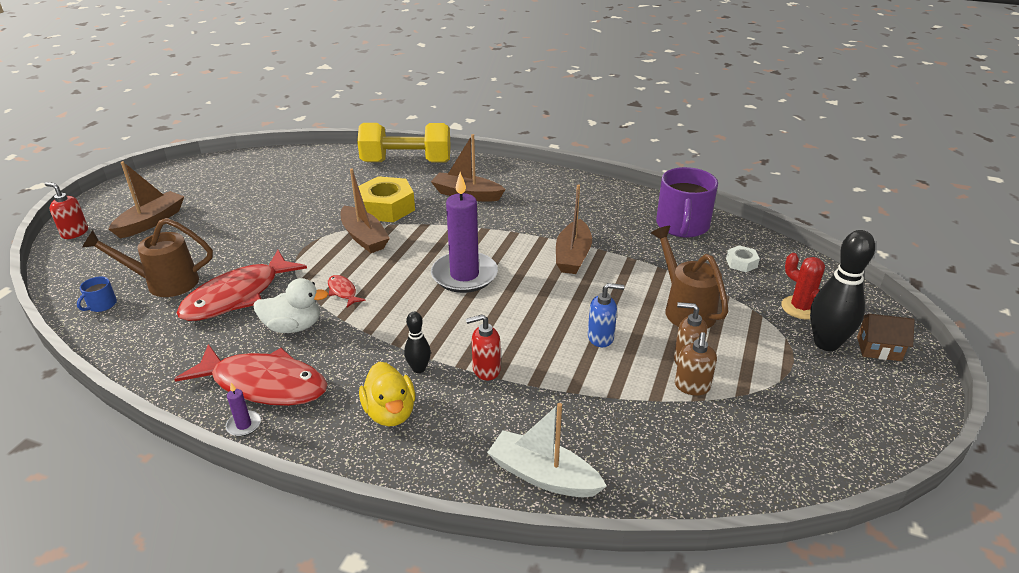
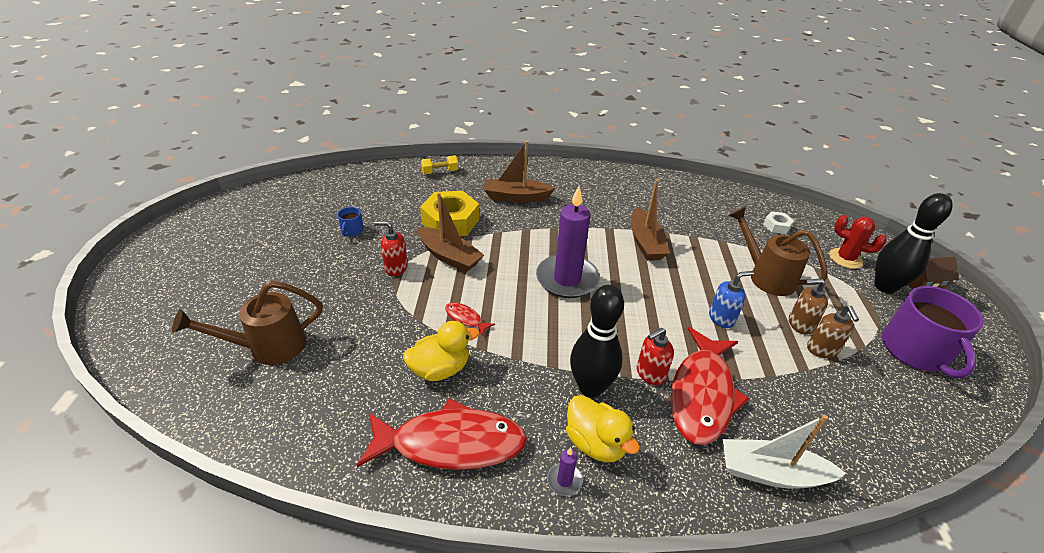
camera: 20 degrees left, 5 degrees up
(75, 233) = (123, 306): red soap dispenser -> red soap dispenser (396, 268)
(101, 305) = (208, 389): blue mug -> blue mug (352, 230)
(151, 222) = (210, 277): brown boat -> none
(237, 296) = (360, 346): red fish -> red fish (702, 394)
(244, 425) = (460, 498): purple candle -> purple candle (564, 480)
(293, 327) = (440, 369): white duck -> yellow duck
(406, 162) = (440, 172): yellow dumbbell -> yellow dumbbell, size x0.42
(419, 369) = (590, 387): black bowling pin -> black bowling pin, size x1.92
(682, 225) = (710, 199): purple mug -> purple mug (915, 351)

